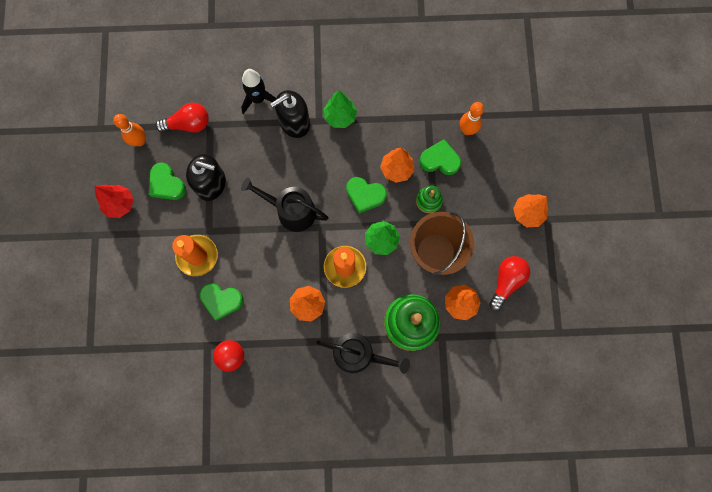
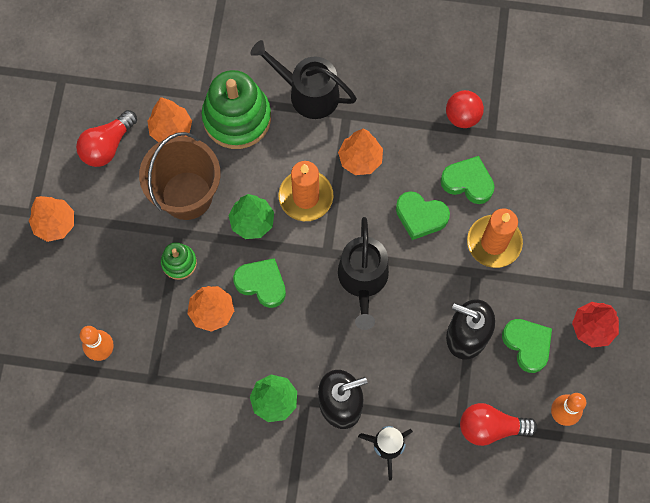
camera: 170 degrees left, 5 degrees down
(291, 211) = (363, 280): black watering can -> black watering can turned 60 degrees clockwise
(440, 160) = (151, 314): green heart -> green heart (420, 216)

